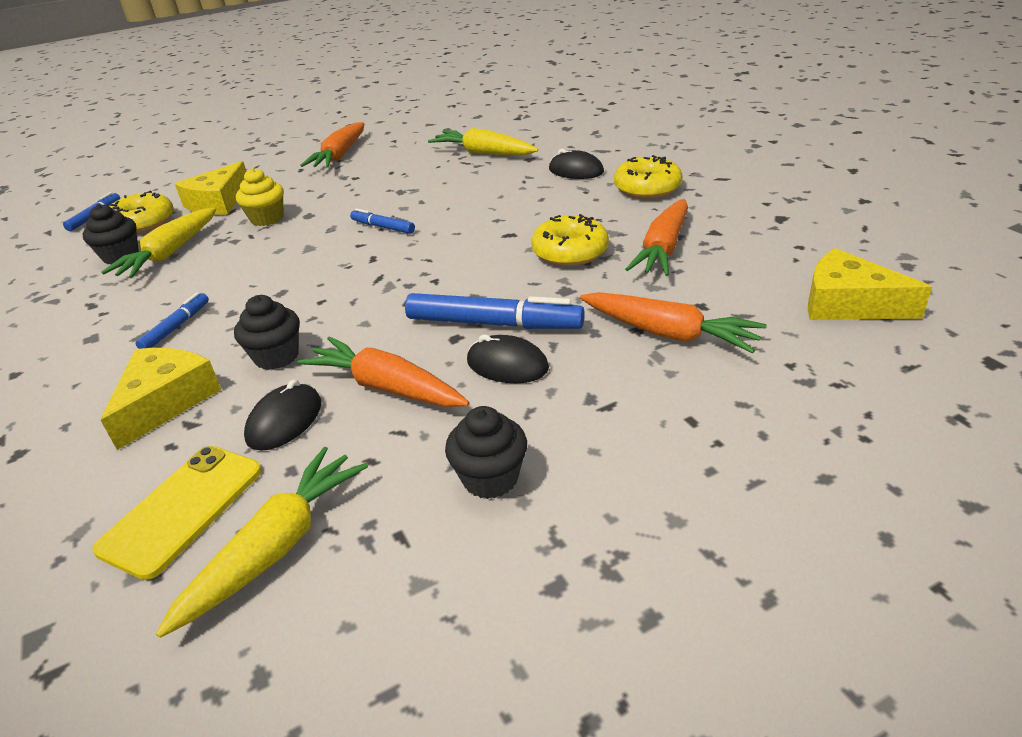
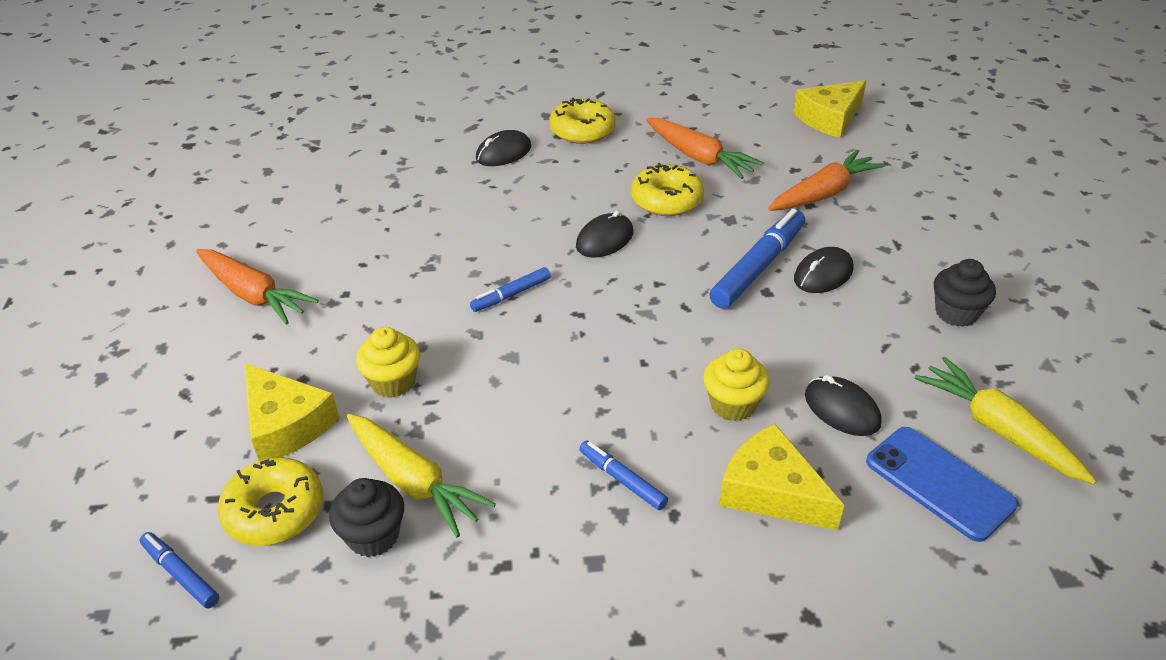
camera: 70 degrees left, 5 degrees up
(182, 509) = (939, 483): yellow phone -> blue phone
(276, 356) = (733, 404): black cupcake -> yellow cupcake
(386, 387) = (821, 343): orange carrot -> none
(483, 153) = (389, 192): yellow carrot -> none
(483, 241) = (604, 239): none -> black mouse

